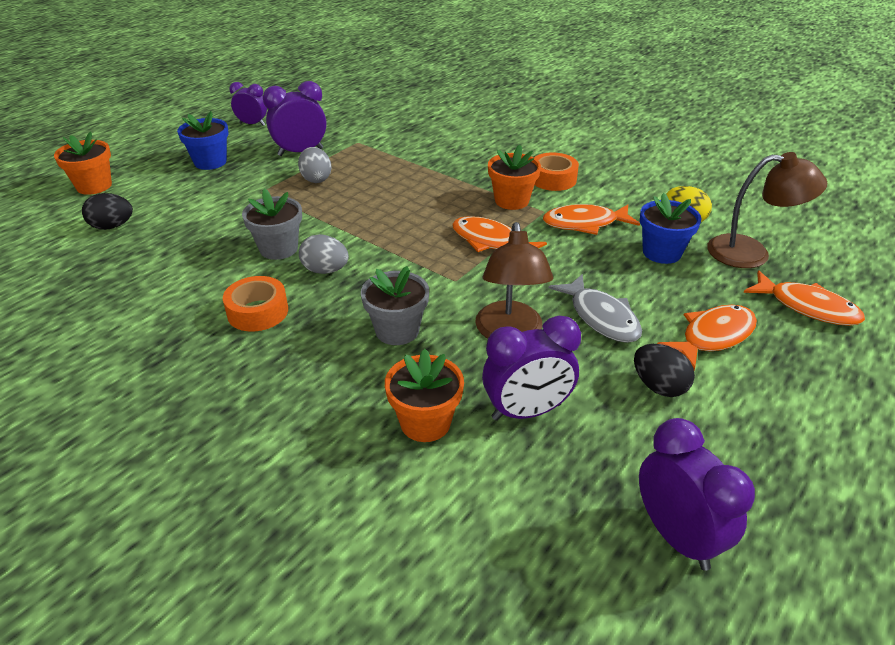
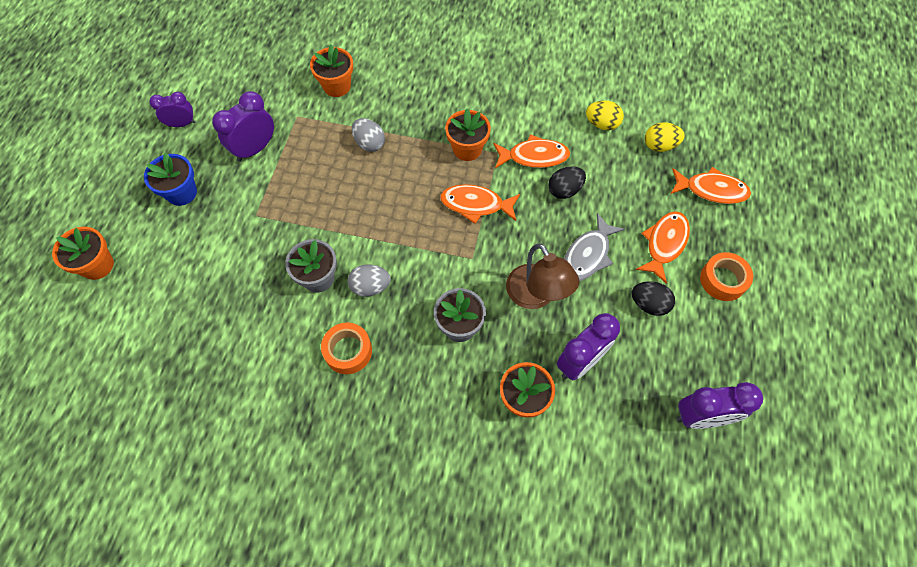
camera: 25 degrees left, 25 degrees up
(112, 226) = (157, 308): black egg -> black egg (564, 190)
(316, 179) = (293, 180): grey egg -> grey egg (369, 143)
(411, 133) = (337, 86): none -> orange flower pot
(553, 179) = (486, 109): orange tape -> orange tape (723, 280)
(584, 224) = (534, 156): orange fish -> orange fish turned 150 degrees counterclockwise
(601, 317) = (588, 255): grey fish -> grey fish turned 90 degrees clockwise
(661, 252) = (601, 169): blue flower pot -> none
(676, 536) = (701, 417): purple clock -> purple clock turned 135 degrees clockwise
(751, 253) = (659, 146): brown lamp -> yellow egg

